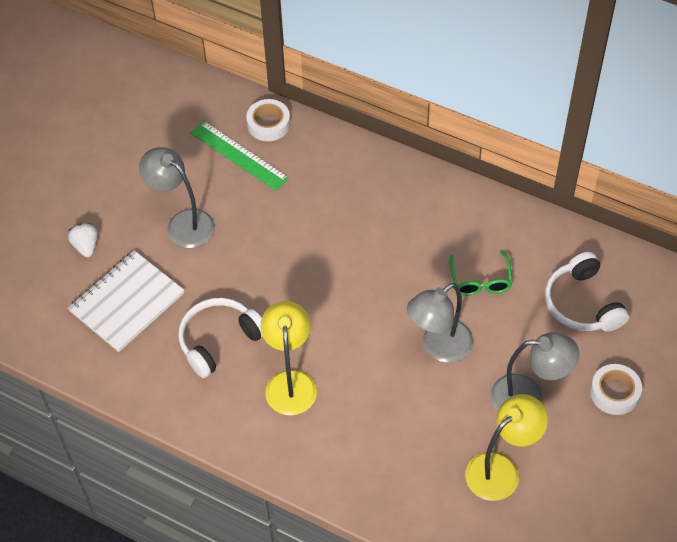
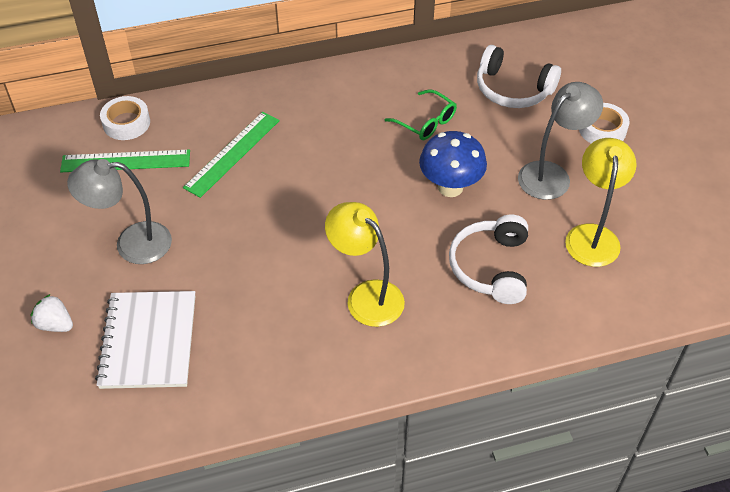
camera: 45 degrees left, 5 degrees down
(219, 341) = (269, 310): white headphones -> white headphones (491, 267)
(314, 202) = (232, 153): none -> green ruler
(439, 347) = (450, 187): grey lamp -> blue mushroom

